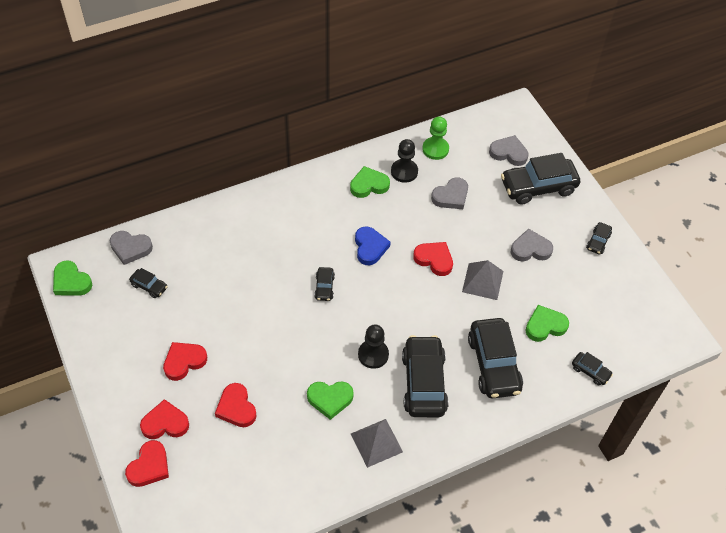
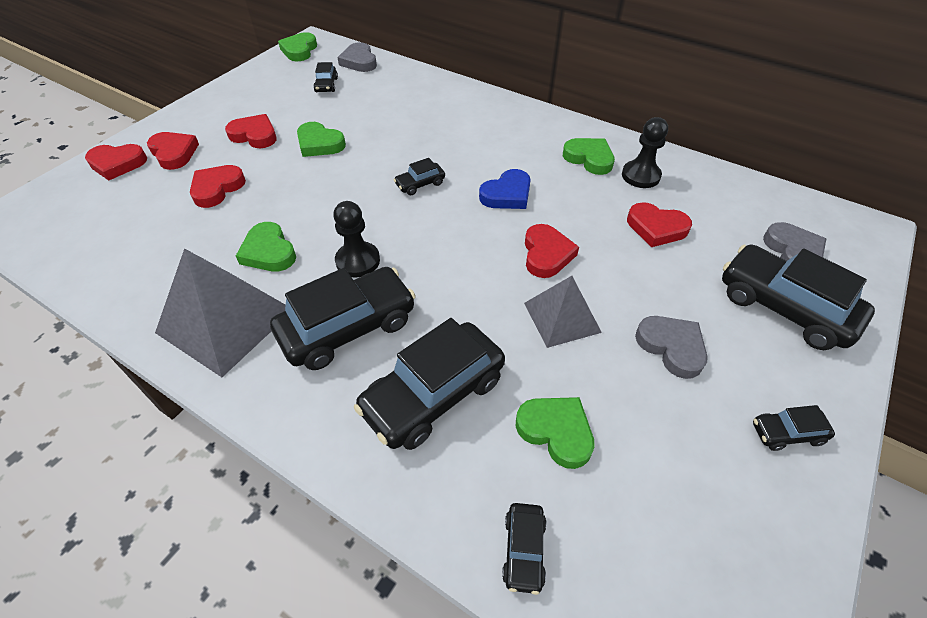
camera: 60 degrees right, 5 degrees down
(230, 324) = (319, 144): none -> green heart
(376, 442) = (225, 320): grey pyramid -> grey pyramid, size x1.62
(435, 149) = (705, 186): green pawn -> none
(451, 196) = (656, 228): grey heart -> red heart

